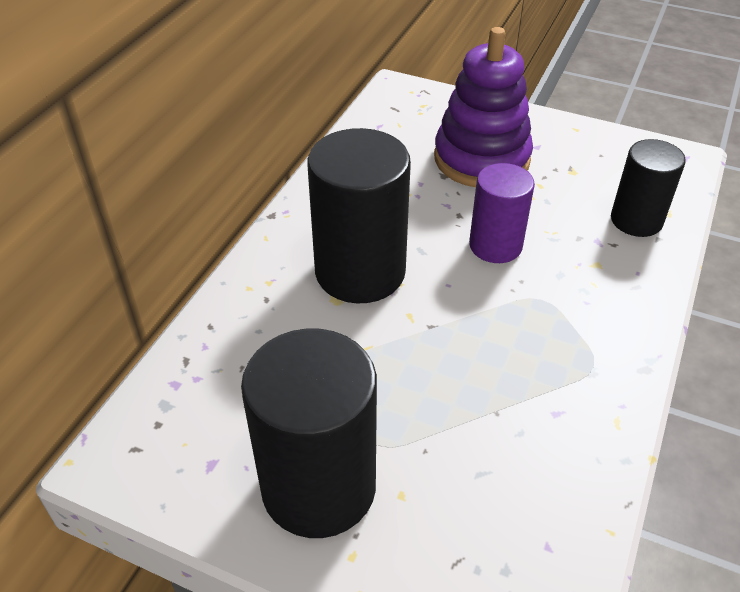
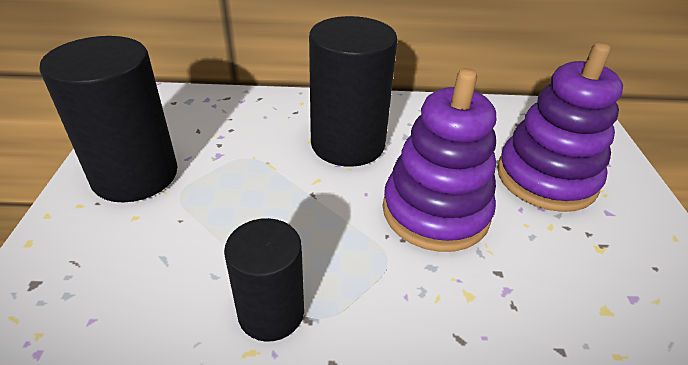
camera: 65 degrees right, 5 degrees down
(495, 245) = (435, 212): purple cylinder -> purple stacking toy
(636, 220) = (572, 321): black cylinder -> black cylinder (271, 312)

